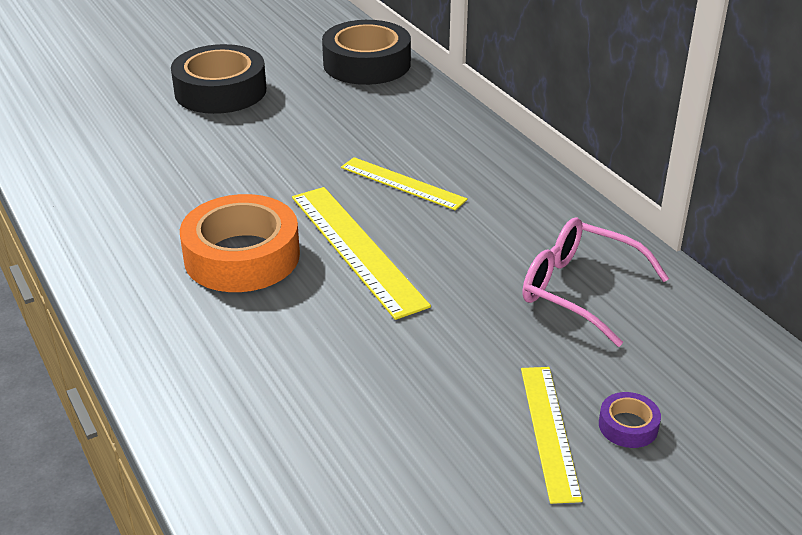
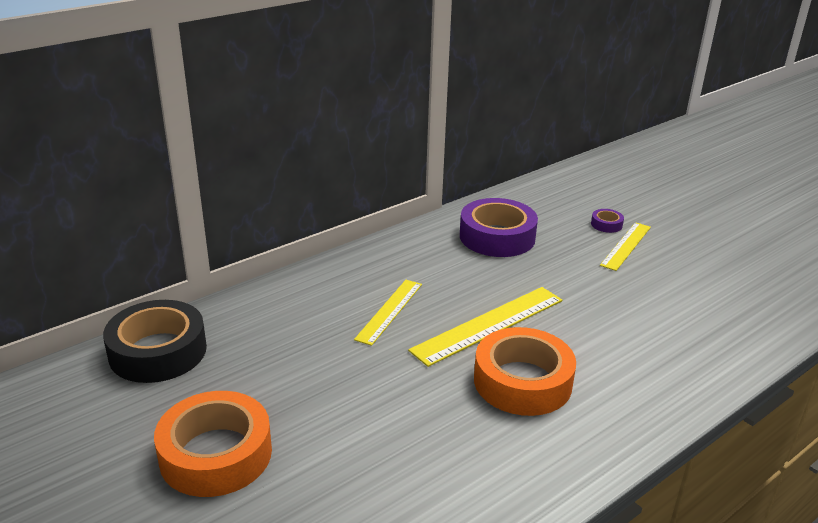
camera: 100 degrees left, 5 degrees down
(220, 91) = (216, 454): black tape -> orange tape
(549, 431) = (626, 246): yellow ruler -> yellow ruler turned 45 degrees counterclockwise
(580, 290) = (497, 237): pink glasses -> purple tape

